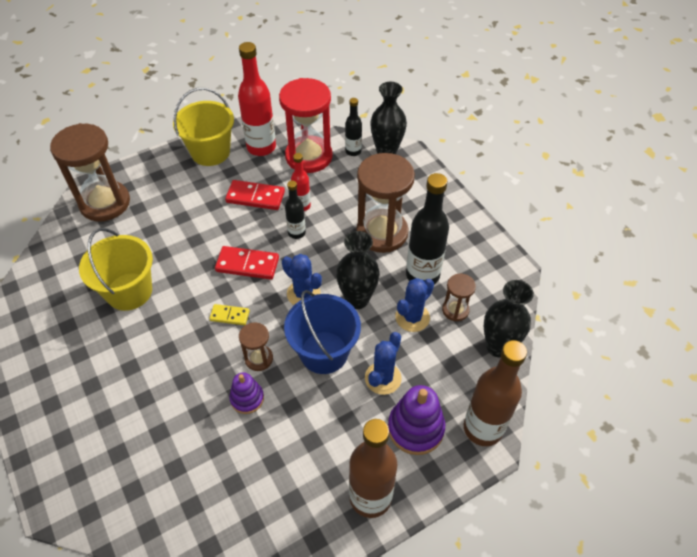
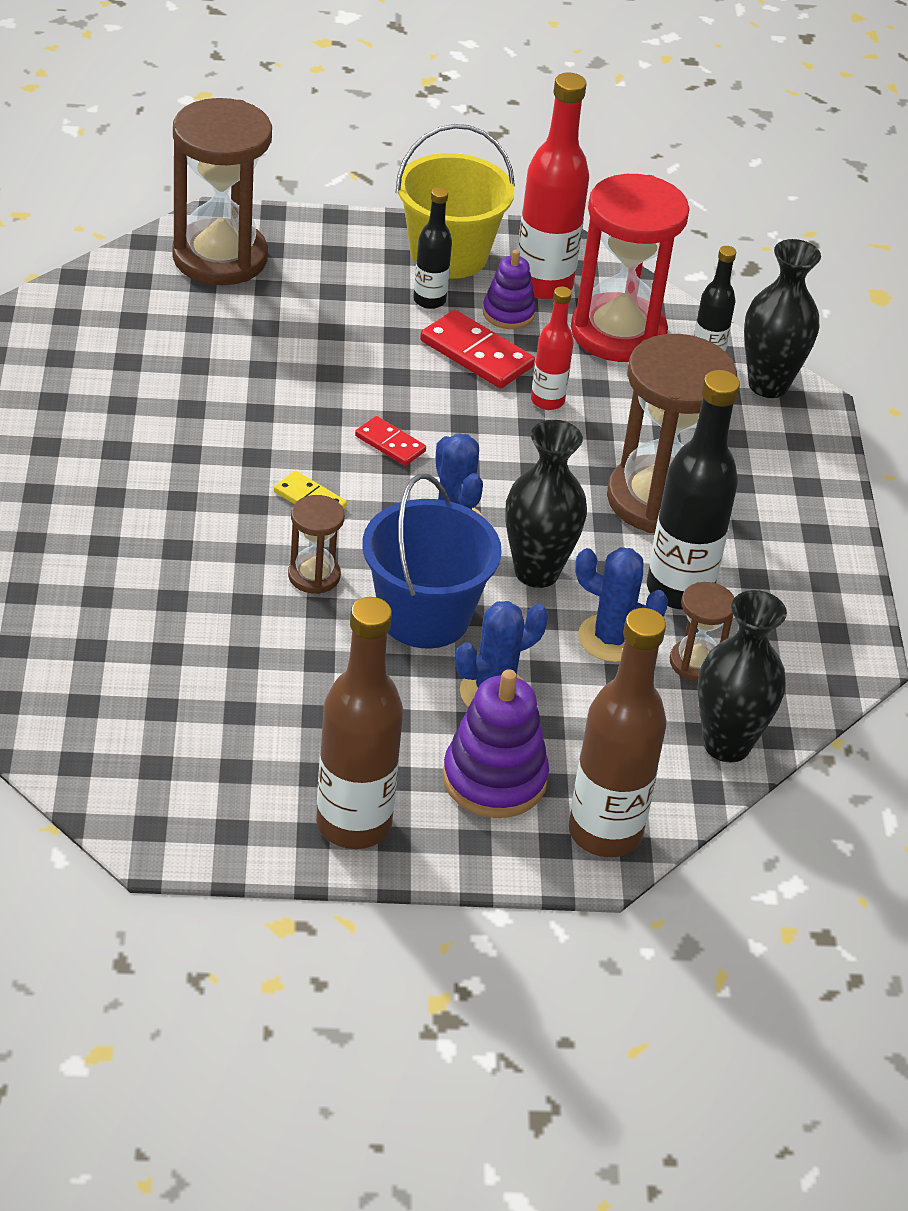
camera: 25 degrees right, 10 degrees down
(129, 291) = (175, 397): yellow bucket -> none
(247, 265) = (390, 444): red domino -> red domino, size x0.59
(247, 398) = (258, 617): purple stacking toy -> purple stacking toy (508, 313)
(296, 233) = (507, 435): black bottle -> black bottle (429, 300)
(412, 317) = (611, 638): blue cactus -> blue cactus turned 45 degrees clockwise

